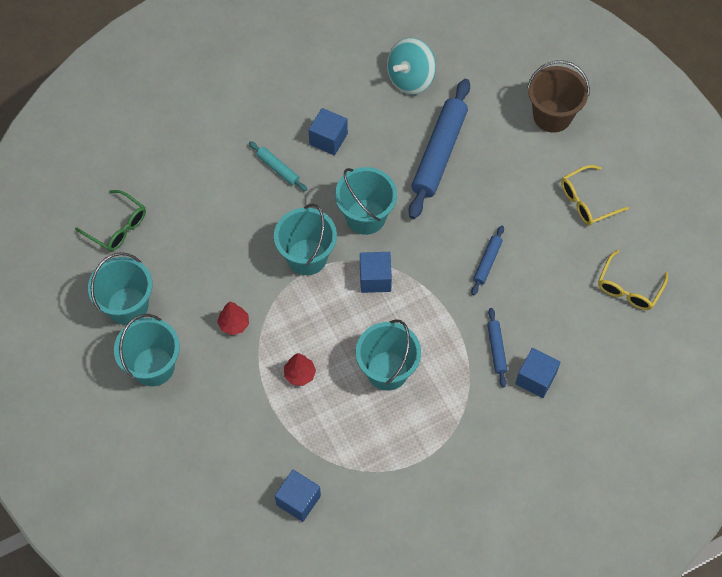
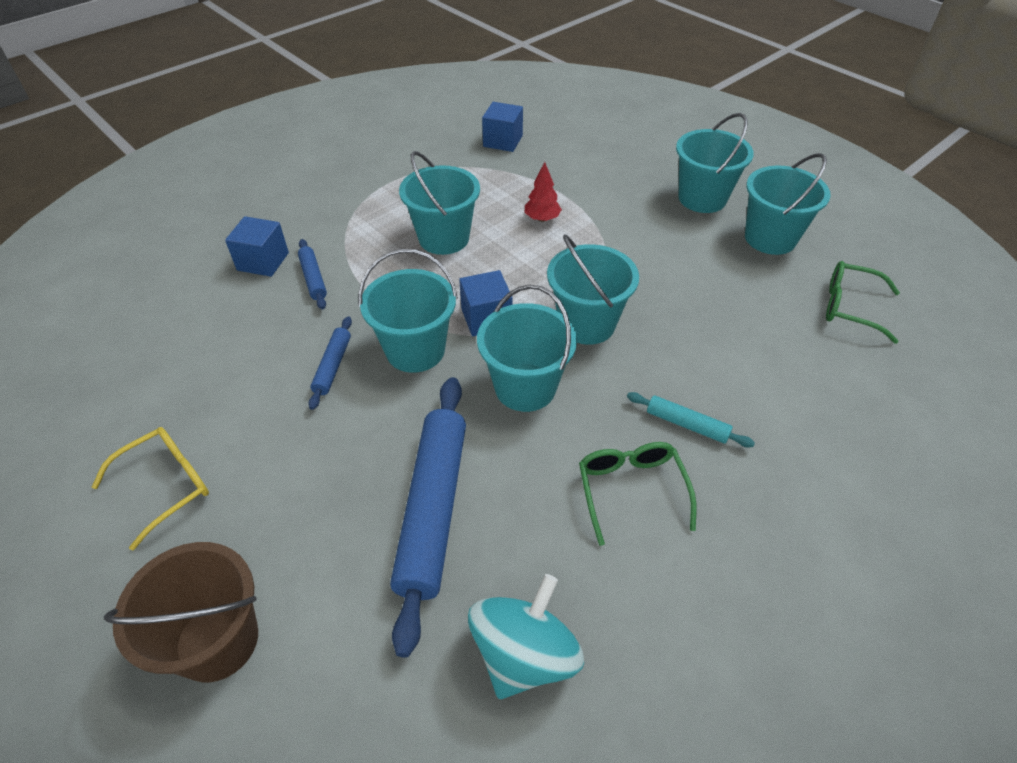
camera: 165 degrees right, 15 degrees down
(234, 324) = (639, 245): red tree -> none
(328, 139) = (631, 490): blue cube -> green glasses
(430, 262) = (415, 350): none -> turquoise bucket
(629, 288) = (120, 375): yellow glasses -> none

